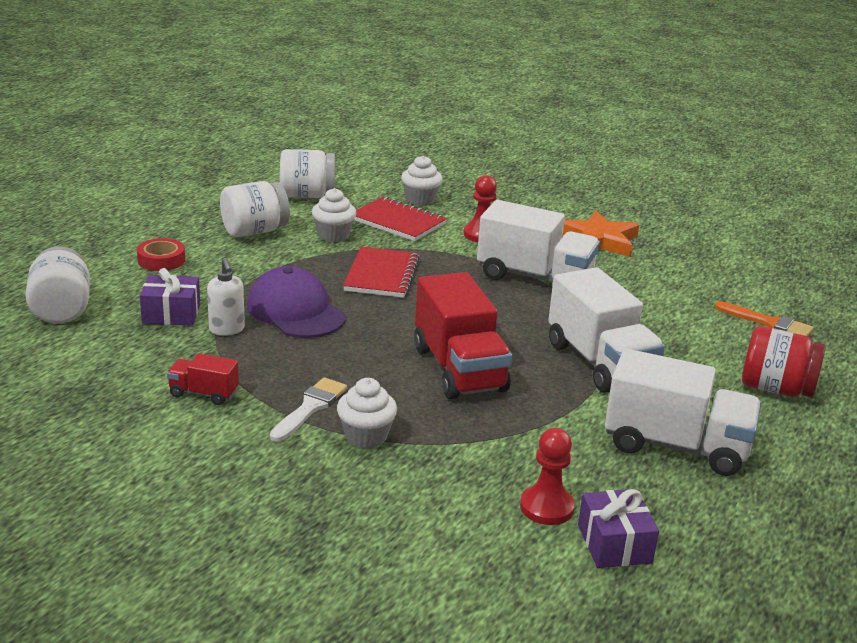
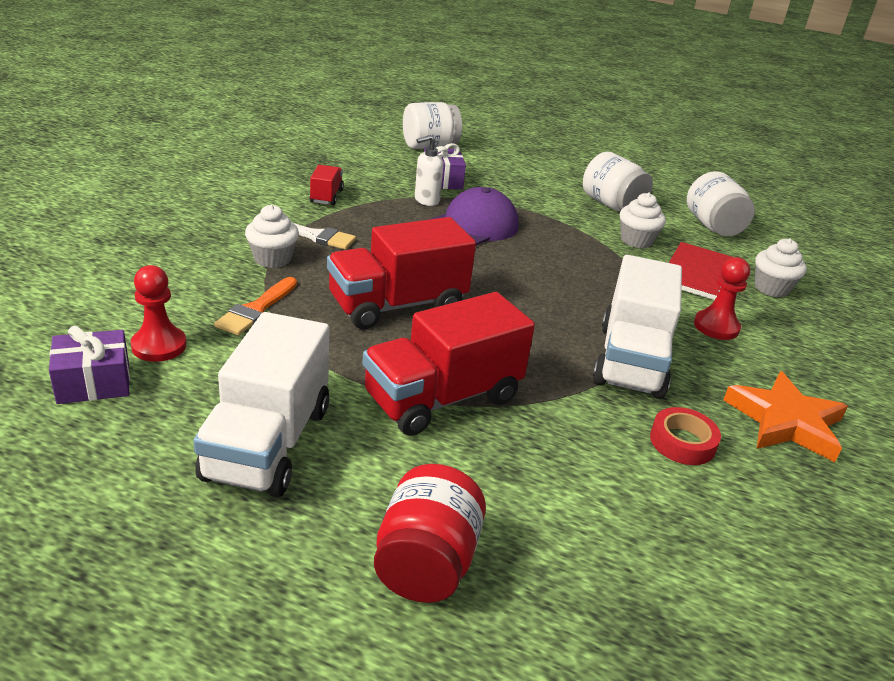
camera: 80 degrees right, 5 degrees up
(161, 260) = (528, 172): red tape -> red tape (682, 442)
(382, 275) = (569, 266): red notebook -> none
(600, 363) = (442, 398): white truck -> red truck
(768, 323) = (634, 587): orange brush -> orange brush (256, 309)

